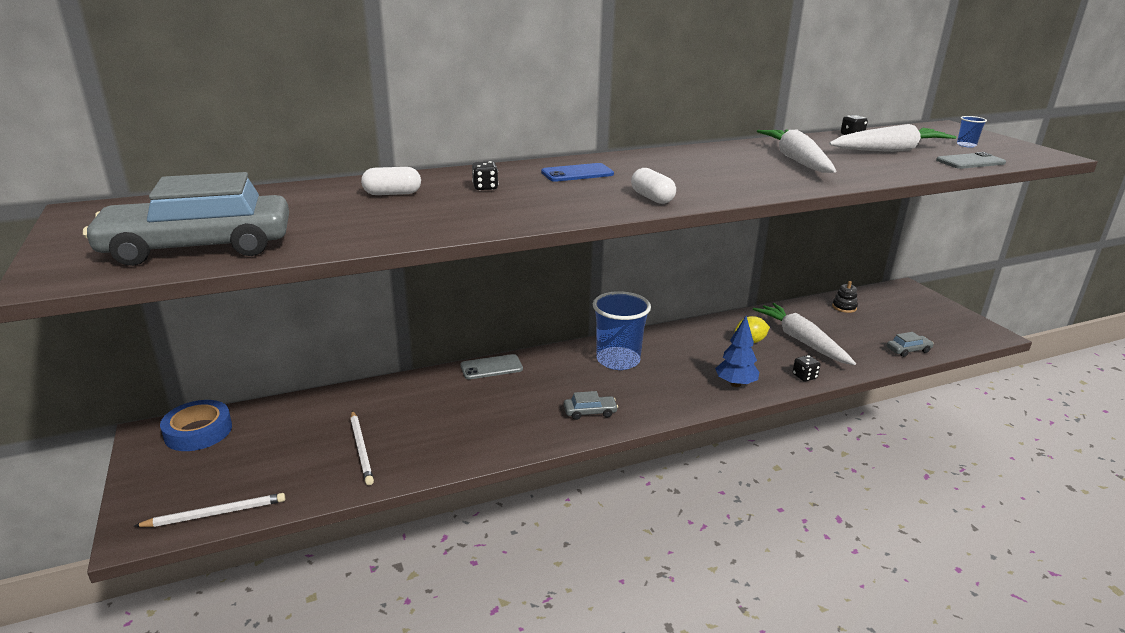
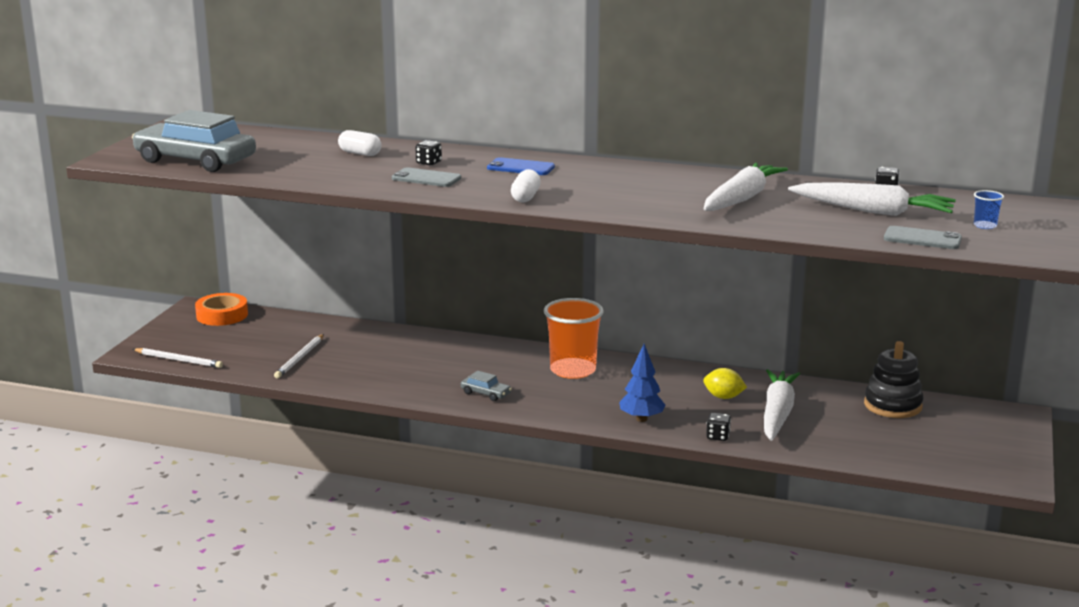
camera: 40 degrees right, 5 degrees down
(198, 431) = (222, 315): blue tape -> orange tape
(491, 367) = (463, 342): grey phone -> grey phone (426, 178)
(618, 360) = (573, 370): blue cup -> orange cup
(844, 307) = (892, 405): black stacking toy -> black stacking toy, size x1.89
(908, 350) = (877, 457): grey car -> none

